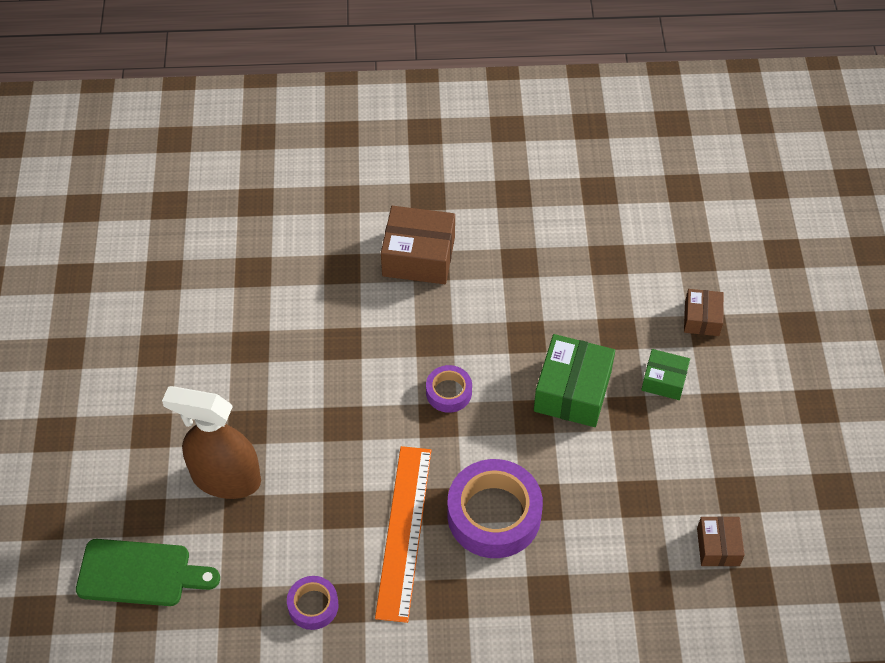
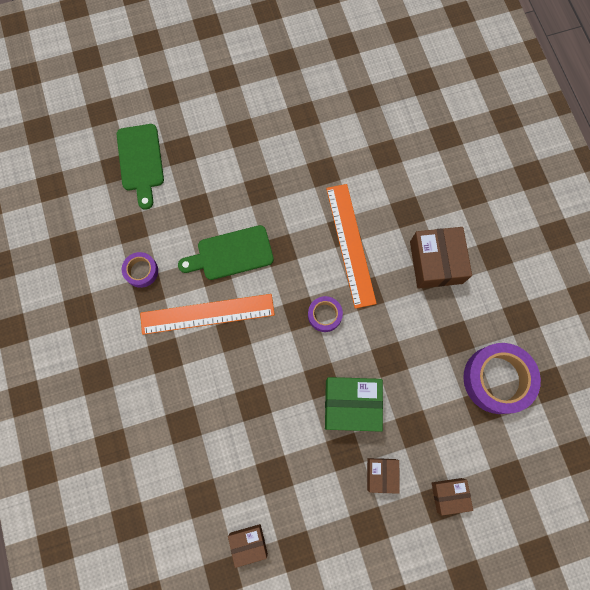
camera: 75 degrees right, 20 degrees up
(225, 478) = (218, 189): brown spray bottle -> none
(327, 483) = (231, 254): none -> green cutting board
(364, 340) = (350, 244): none -> orange ruler
(494, 515) = (234, 372): purple tape -> purple tape (497, 379)
(664, 380) = (381, 474): green box -> brown box

